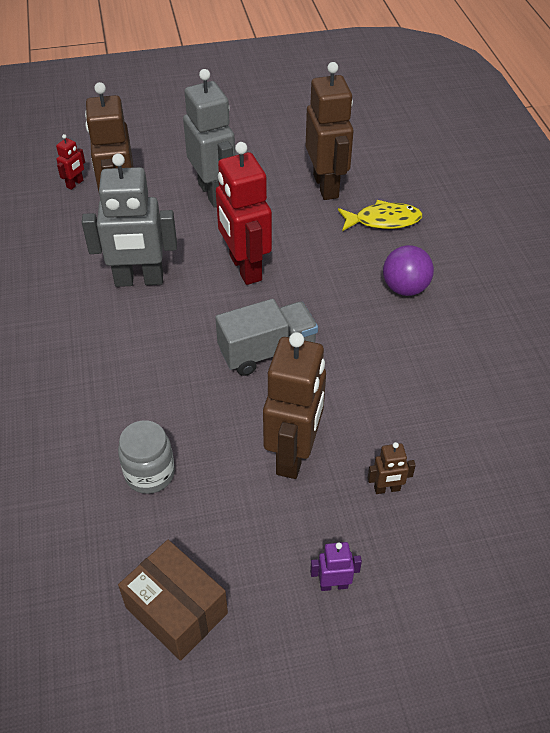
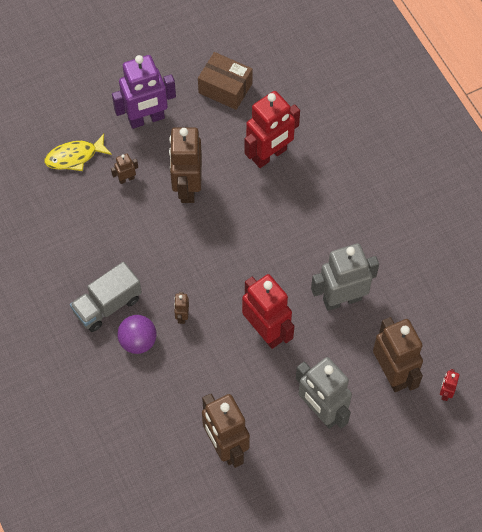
camera: 165 degrees right, 15 degrees up
(150, 474) = (269, 155): grey jar -> red robot
(267, 351) = (226, 258): grey truck -> grey truck (107, 305)
(333, 584) = (146, 119): purple robot -> purple robot, size x2.32
(343, 302) = (182, 316): none -> brown robot
(383, 220) = (167, 413): yellow fish -> yellow fish (75, 157)

